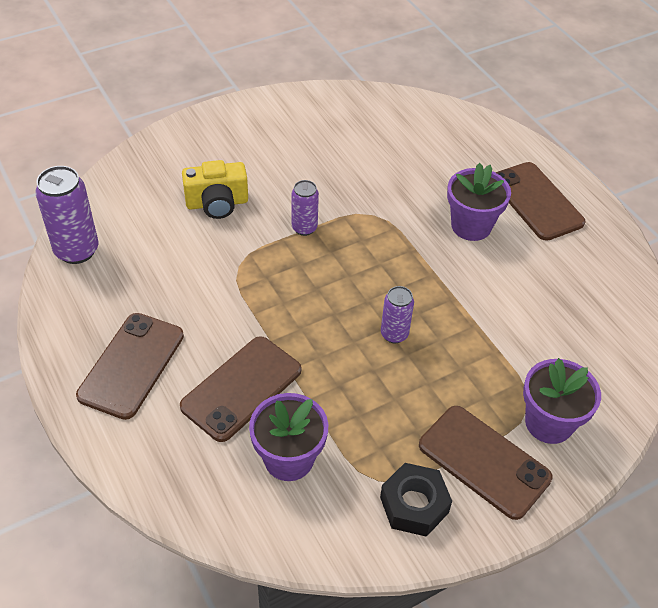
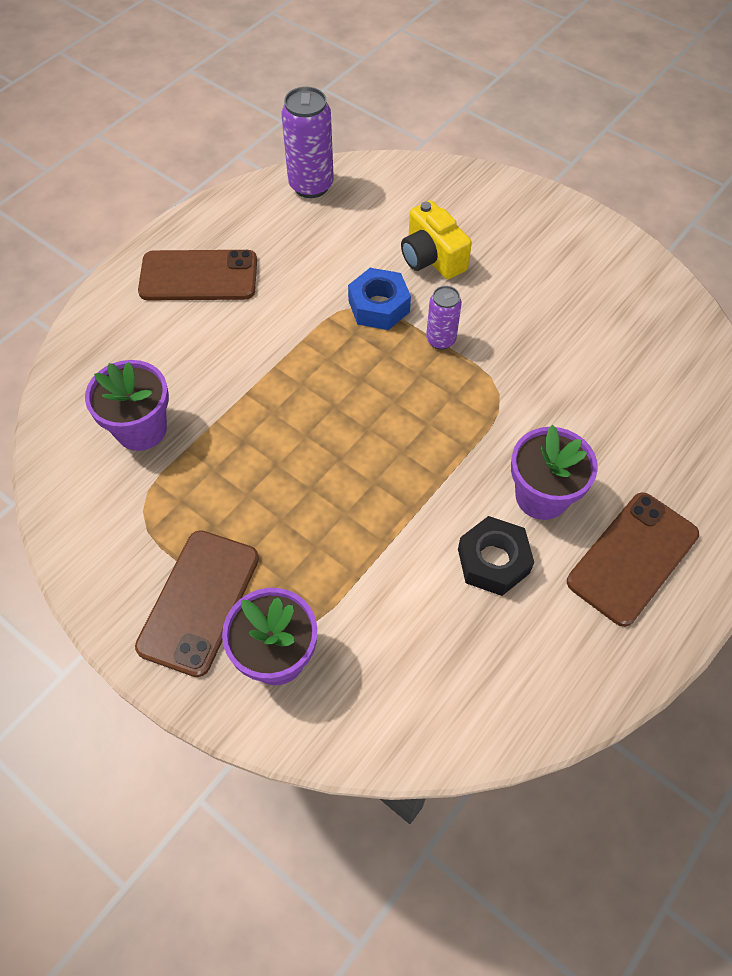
camera: 70 degrees right, 10 degrees up
(241, 388) = (207, 364): brown phone -> none
(247, 252) = (379, 306): none -> blue nut
(394, 334) = (333, 468): purple can -> none
(414, 505) = (124, 551): black nut -> black nut (493, 561)

